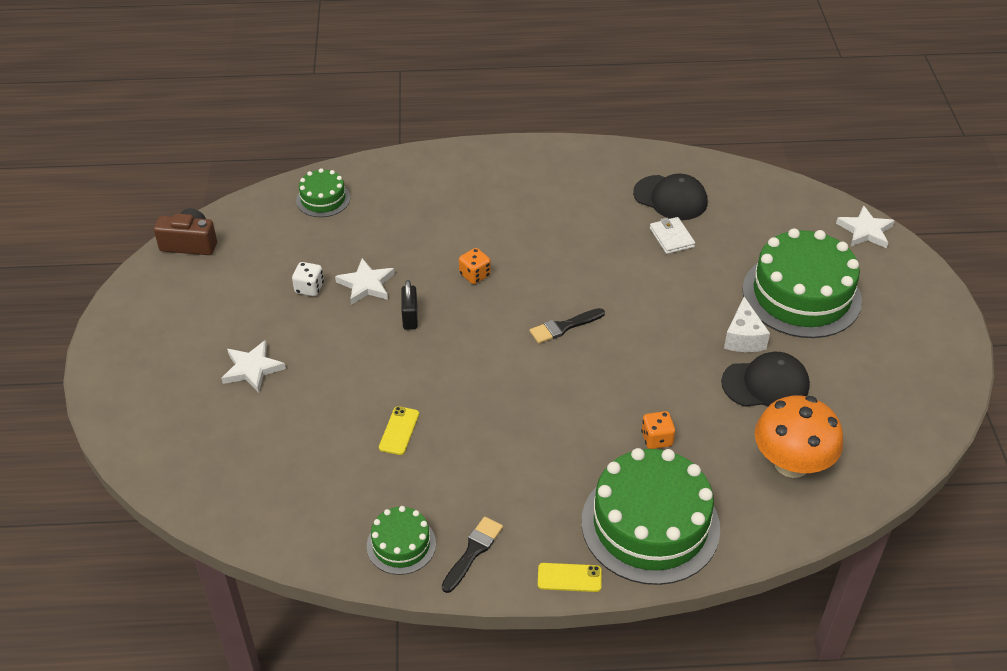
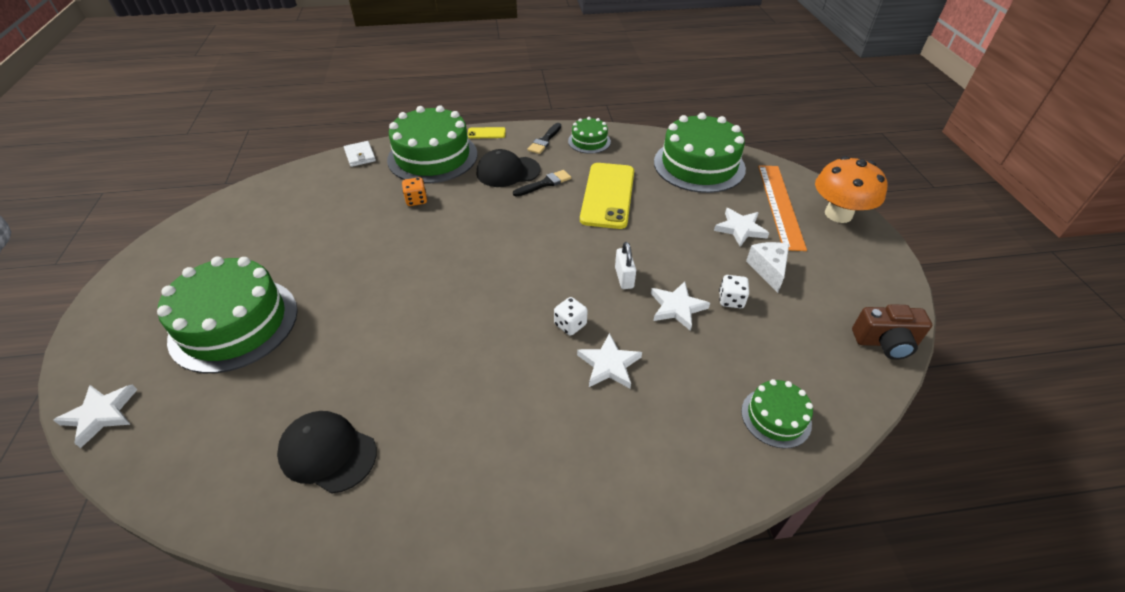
camera: 175 degrees right, 0 degrees up
(181, 400) = (780, 205): none -> orange ruler
(250, 479) = (699, 165): none -> green cake
(399, 431) = (608, 195): yellow phone -> yellow phone, size x2.31
(410, 317) = (624, 278): black padlock -> white padlock
(445, 241) = (609, 364): none -> white star
(475, 275) = (570, 325): orange dice -> white dice
(563, 327) = (481, 277): black brush -> black brush (545, 183)
(671, 237) = (346, 387): white wallet -> white wallet (360, 156)
(743, 338) = (315, 277): white cheese -> white cheese (768, 270)
(765, 384) = (314, 241): black cap -> black cap (508, 171)
(791, 463) = (322, 191): orange mushroom -> orange mushroom (838, 214)

